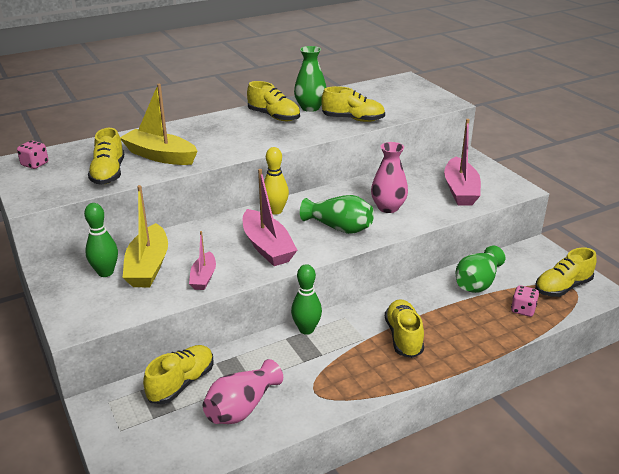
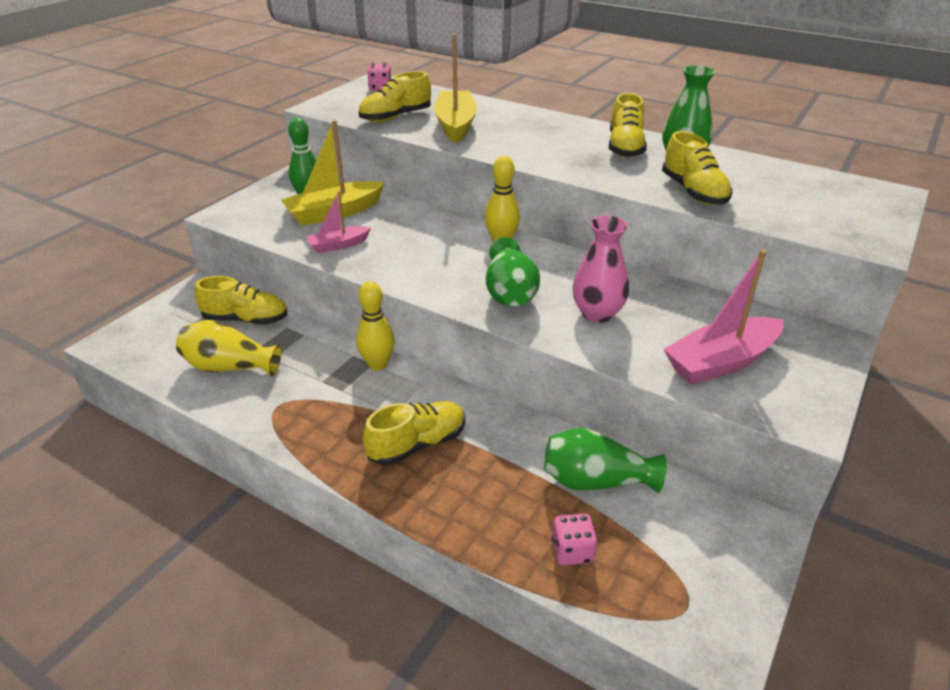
camera: 60 degrees right, 5 degrees up
(242, 407) = (229, 367): pink vase -> yellow vase
(267, 247) = (424, 261): pink boat -> none
(306, 329) = (378, 364): green bowling pin -> yellow bowling pin
(562, 287) = (679, 589): yellow shoe -> none

